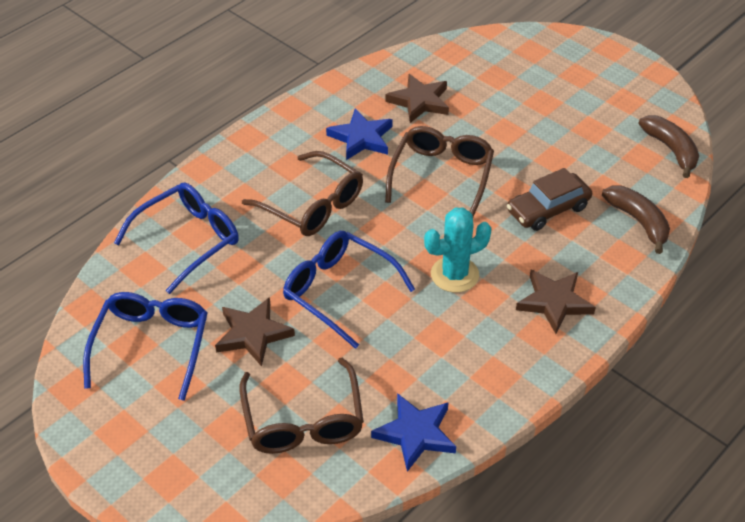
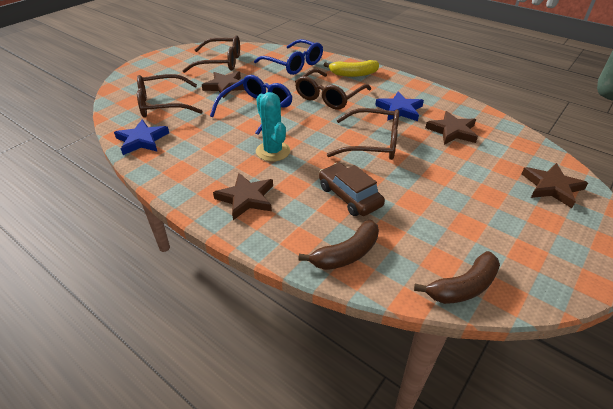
camera: 85 degrees right, 5 degrees down
(151, 346) = (220, 62): blue glasses -> brown glasses
(244, 170) = (353, 74): none -> yellow banana
(529, 56) = (552, 187): none -> brown star

